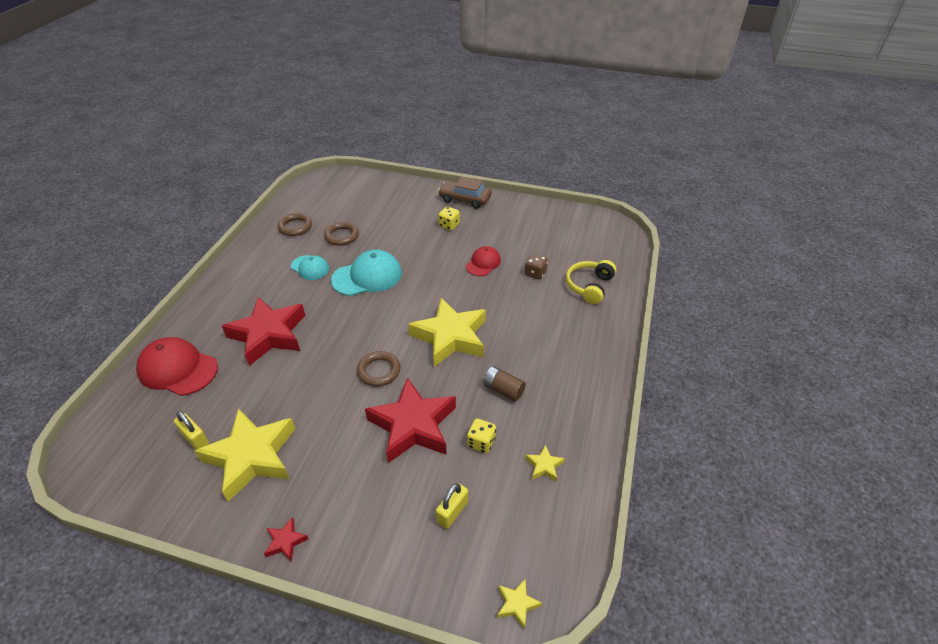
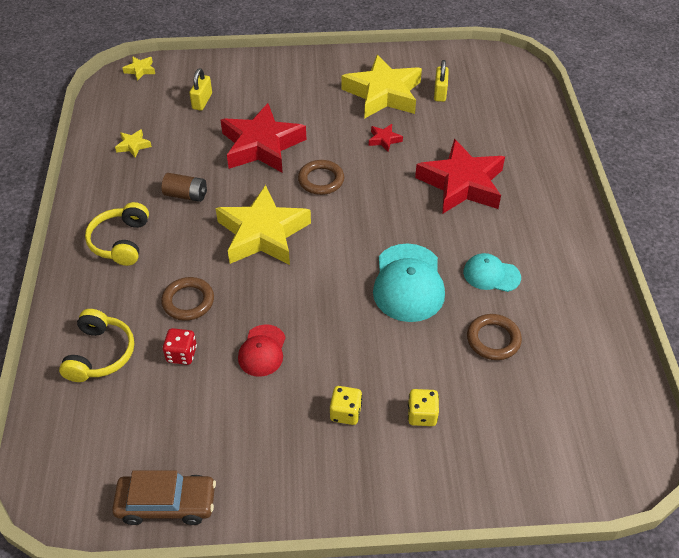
camera: 160 degrees right, 5 degrees up
(178, 369) = (515, 133): red cap -> none
(195, 439) = (440, 93): yellow padlock -> yellow padlock turned 75 degrees clockwise
(285, 542) = (316, 60): red star -> red star (384, 140)
(295, 227) = (573, 336): brown ring -> brown ring (188, 301)
(367, 276) = (408, 283): turquoise cap -> turquoise cap turned 45 degrees counterclockwise
(465, 199) = (347, 489): brown car -> brown car (166, 504)
(481, 442) = (194, 148): yellow dice -> yellow dice (422, 415)
(535, 273) = (182, 354): brown dice -> red dice
(568, 361) = (121, 242): none -> yellow headphones

